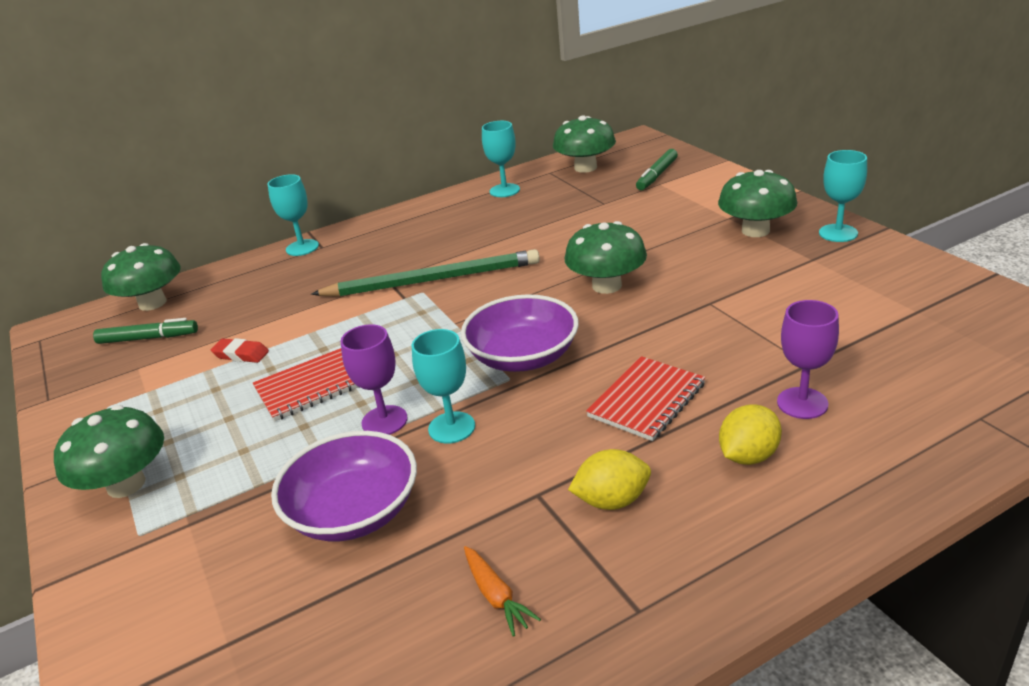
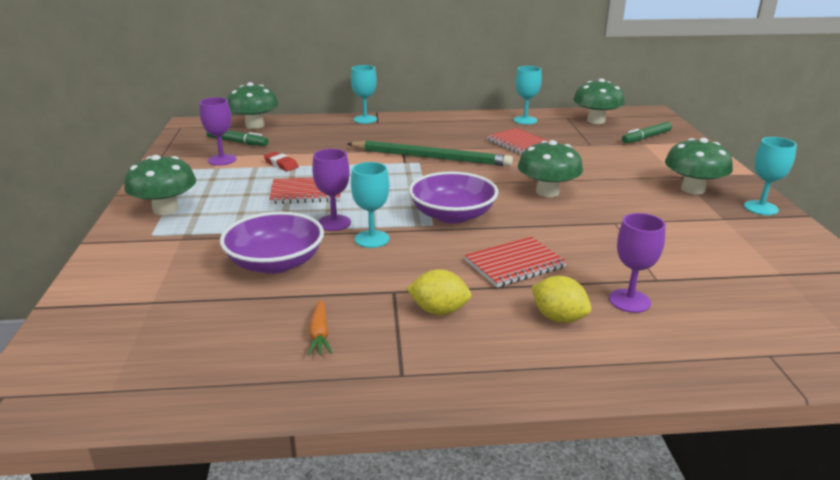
camera: 20 degrees right, 5 degrees down
(148, 374) = (222, 160): none -> purple goblet
(525, 227) = (520, 144): none -> red notebook
(748, 456) = (558, 318): yellow lemon -> yellow lemon turned 60 degrees clockwise

